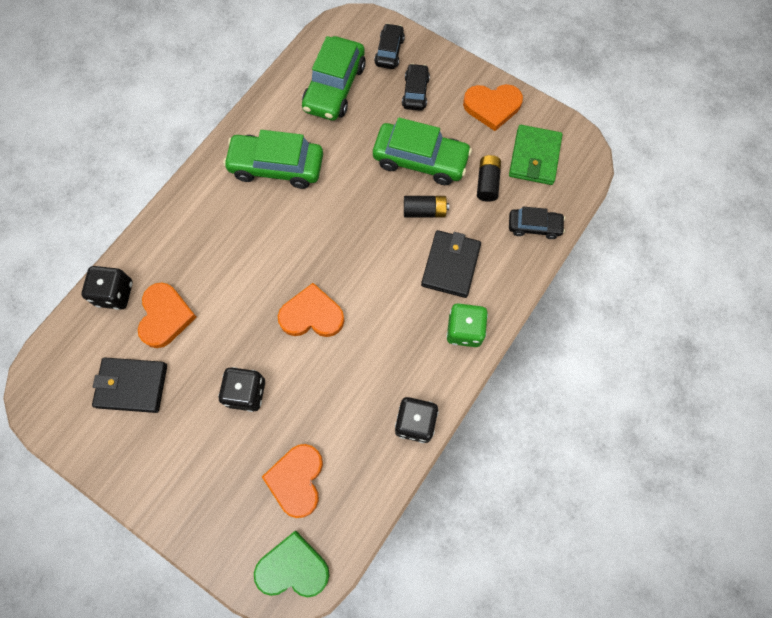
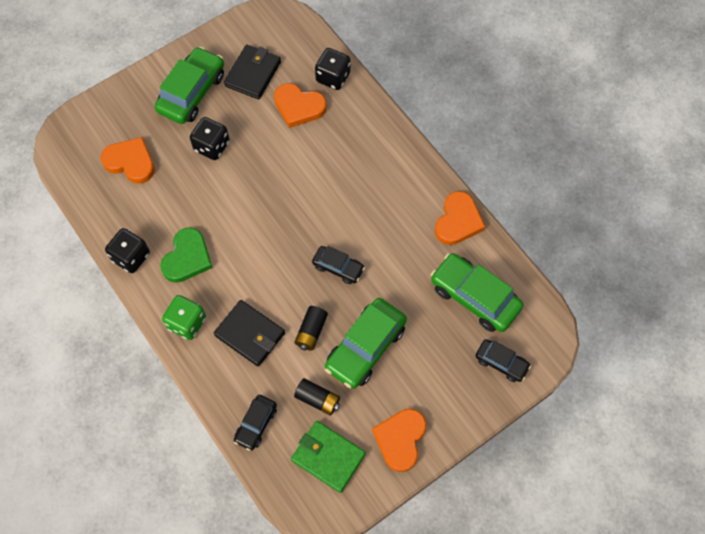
camera: 110 degrees right, 5 degrees down
(276, 167) = (404, 222): green car -> green car (192, 92)
(293, 567) = (73, 143): green heart -> green heart (187, 258)
(312, 315) = (253, 210): orange heart -> orange heart (458, 221)
(415, 92) = (444, 370): black car -> black car (338, 267)

